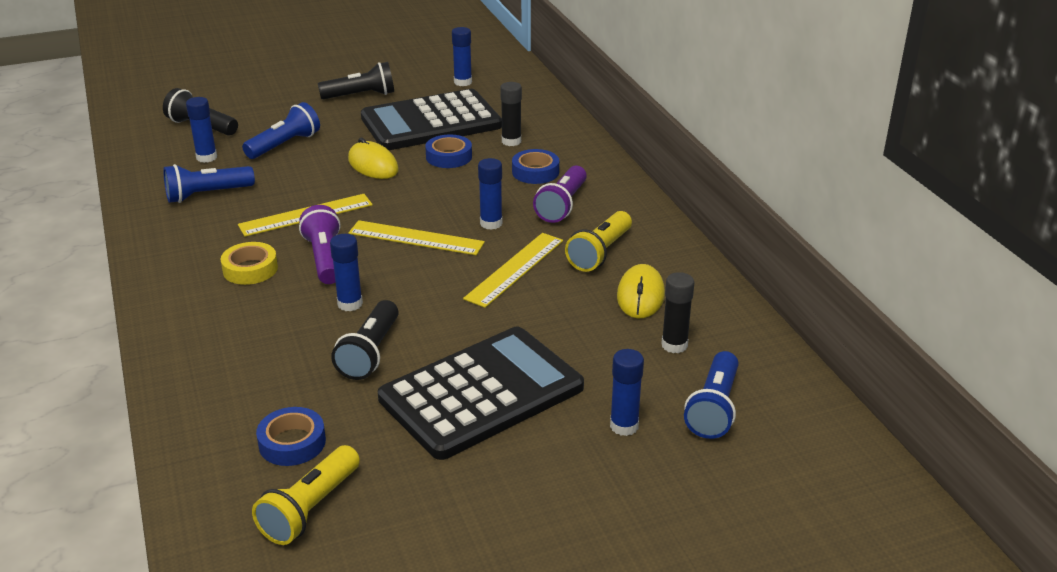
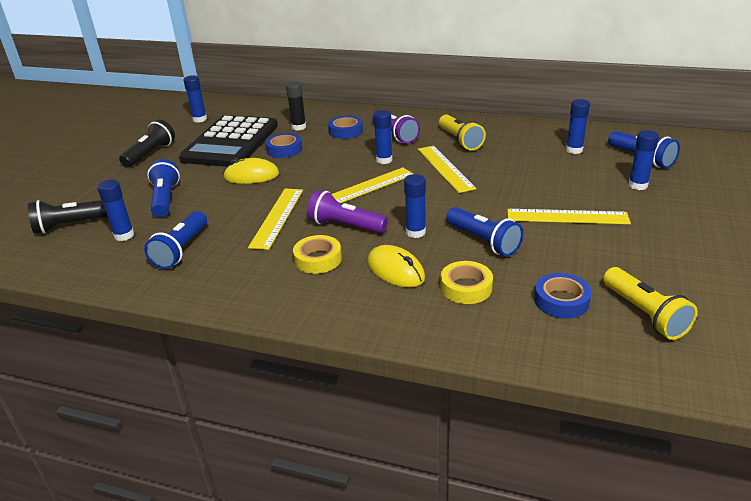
camera: 50 degrees left, 0 degrees up
(269, 373) = (466, 287): none -> yellow tape
(370, 353) = (483, 241): black flashlight -> blue flashlight
(481, 393) = (567, 216): black calculator -> yellow ruler
(640, 296) = (517, 144): yellow mouse -> yellow mouse (395, 270)
(674, 345) = (574, 150): black glue stick -> blue glue stick

